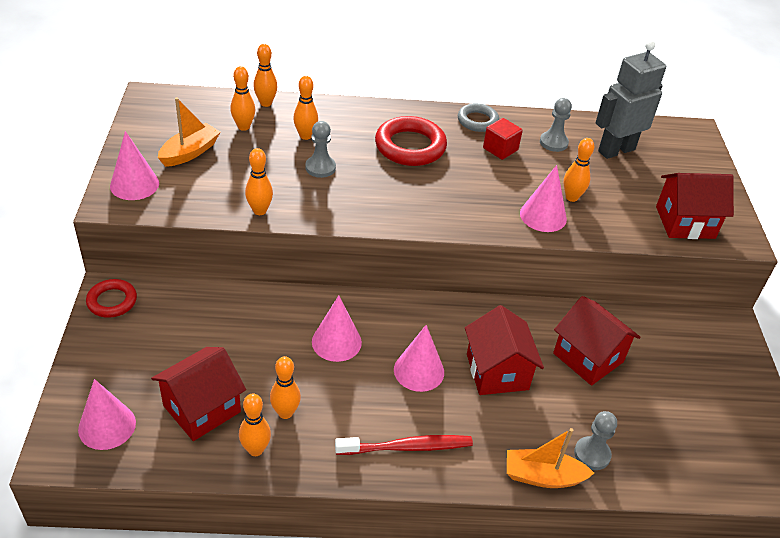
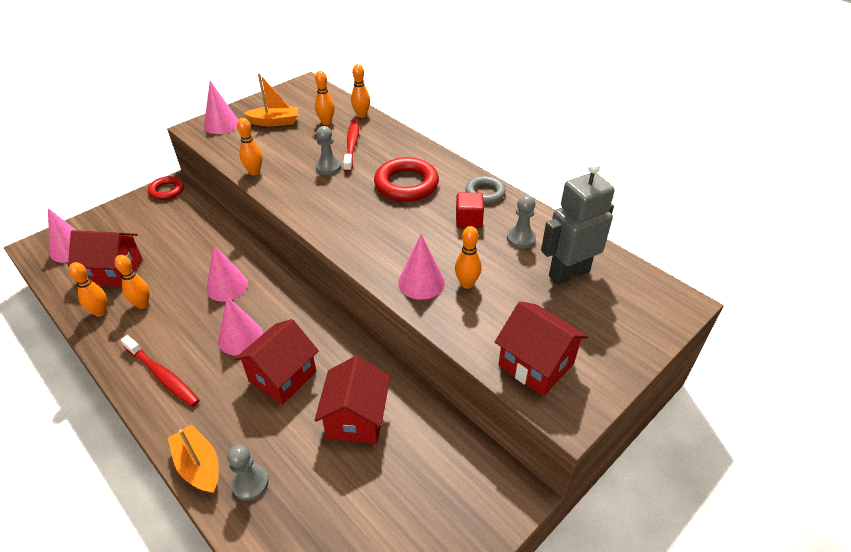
camera: 50 degrees right, 0 degrees up
(305, 136) = (352, 144): orange bowling pin -> red toothbrush
(616, 150) = (568, 273): grey robot -> grey robot turned 45 degrees counterclockwise

